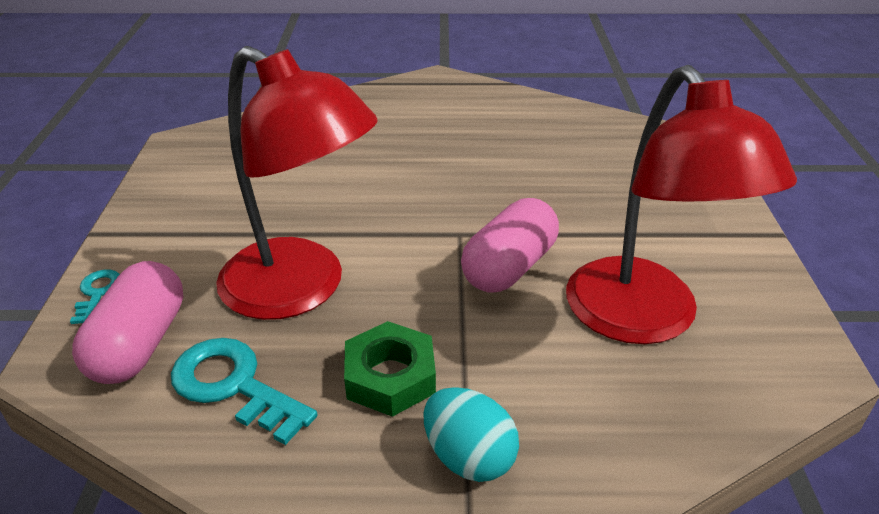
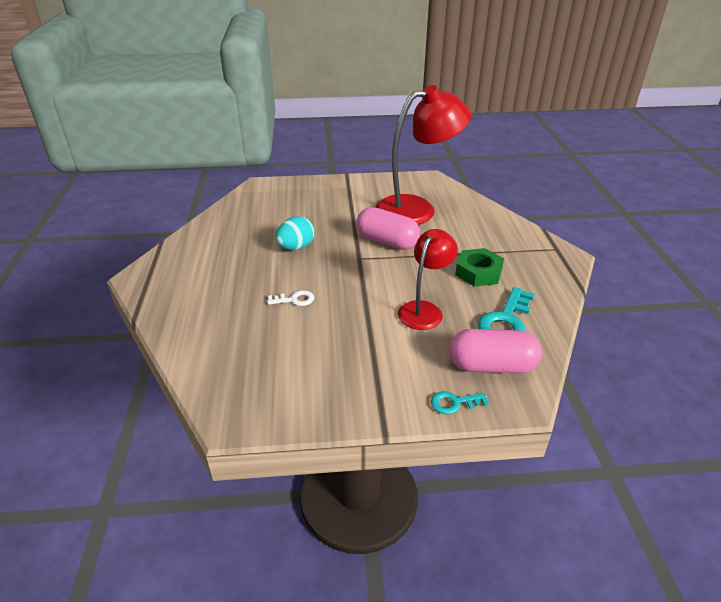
camera: 95 degrees left, 0 degrees up
(301, 290) = (424, 310): red lamp -> red lamp, size x0.58
(363, 175) = (294, 300): none -> white key
(469, 457) = (513, 250): turquoise egg -> turquoise egg (296, 247)

